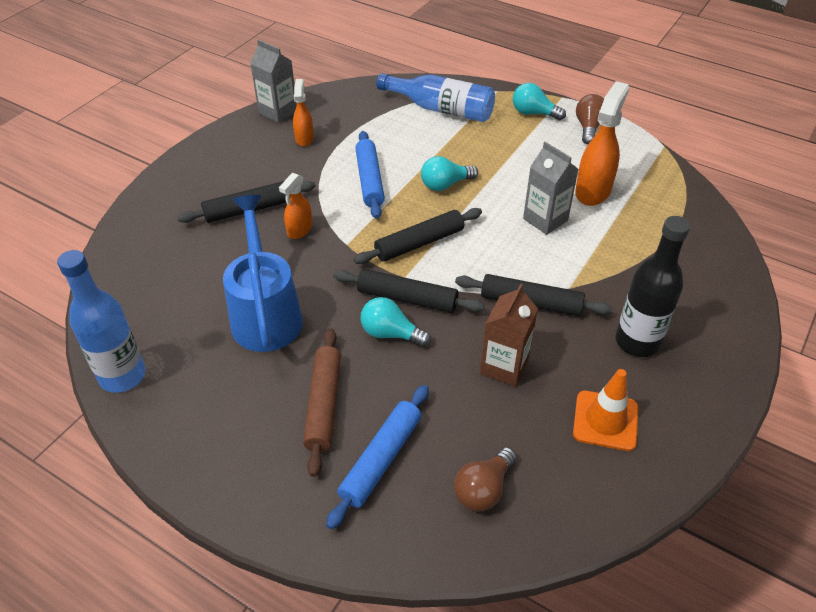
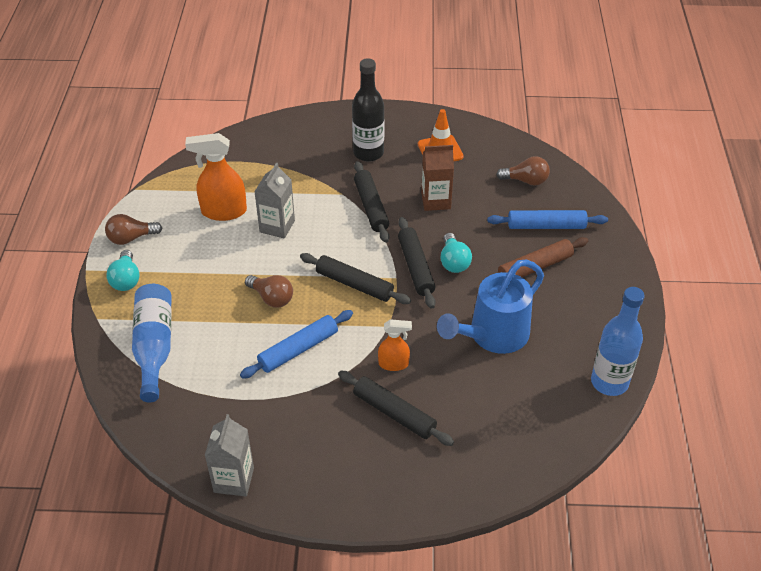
camera: 120 degrees left, 0 degrees up
(304, 138) = (266, 430): orange spray bottle -> none
(445, 185) = (271, 298): turquoise light bulb -> brown light bulb

